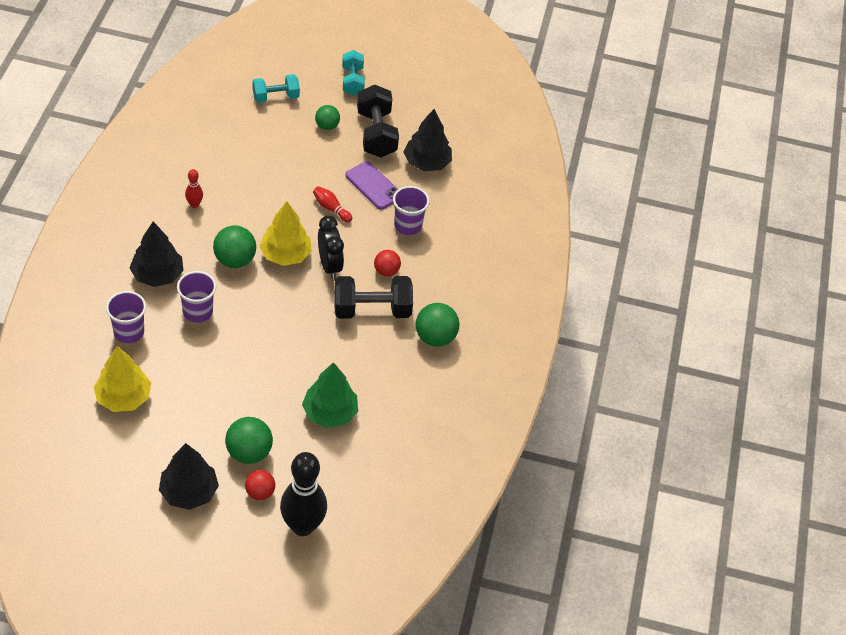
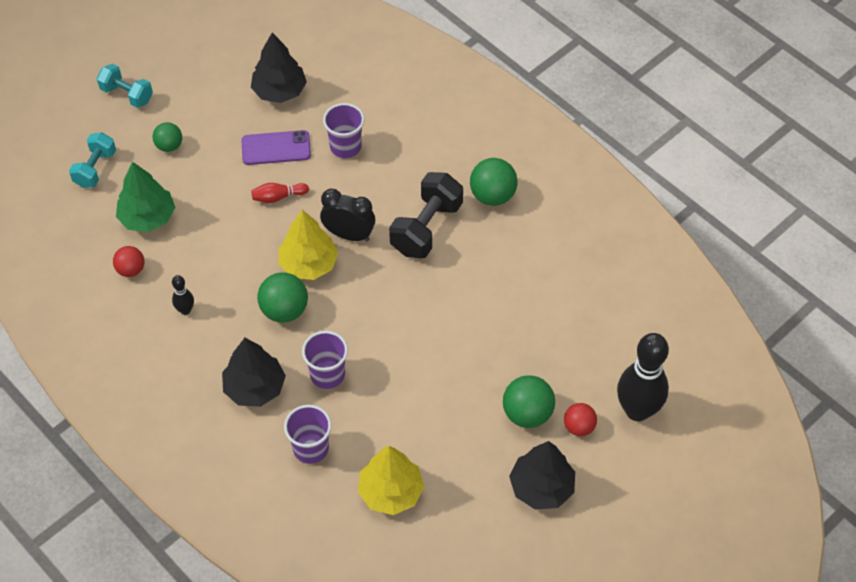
camera: 50 degrees left, 5 degrees up
(194, 204) = (185, 310): red bowling pin -> black bowling pin
(330, 412) = (523, 324): green tree -> green tree (147, 217)
(376, 134) = (212, 111): black dumbbell -> none
(386, 271) = (388, 193): red ball -> red ball (131, 270)

